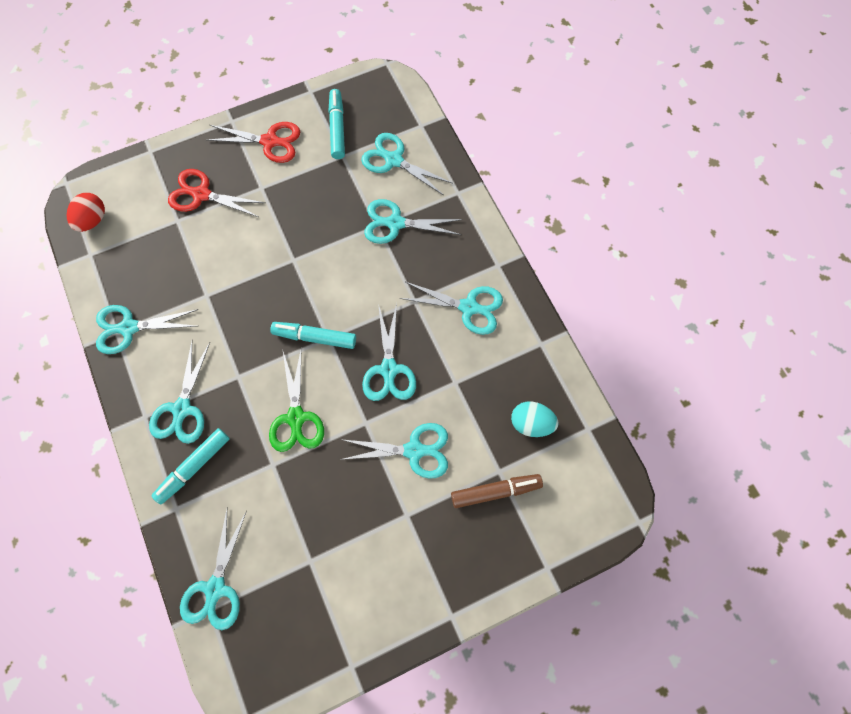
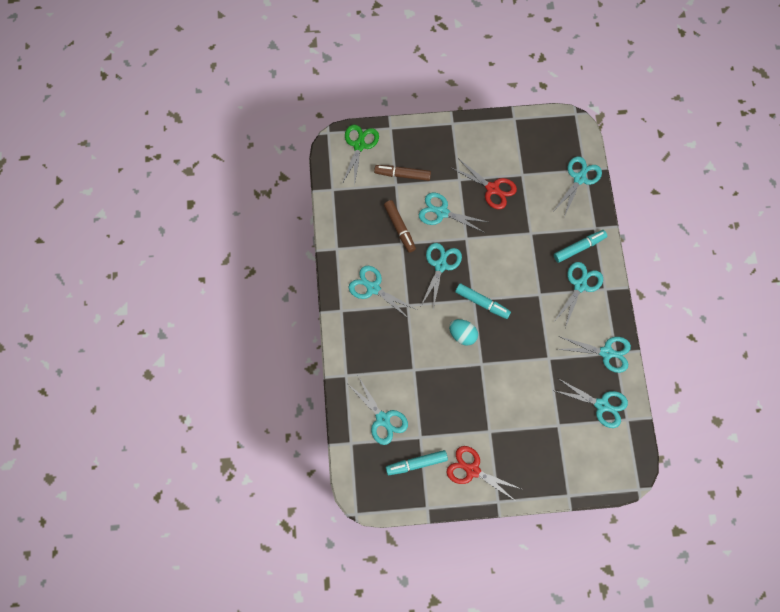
camera: 160 degrees left, 0 degrees up
(93, 220) = (621, 447): red egg -> none
(201, 194) = (535, 441): red scissors -> red scissors (492, 188)
(296, 417) = (508, 256): green scissors -> green scissors (359, 145)
(337, 128) = (416, 464): turquoise marker -> turquoise marker turned 60 degrees clockwise
(395, 223) = (400, 366): turquoise scissors -> turquoise scissors (601, 405)
(466, 404) = (399, 228): none -> brown marker
(531, 423) = (365, 204): turquoise egg -> turquoise egg (462, 335)

